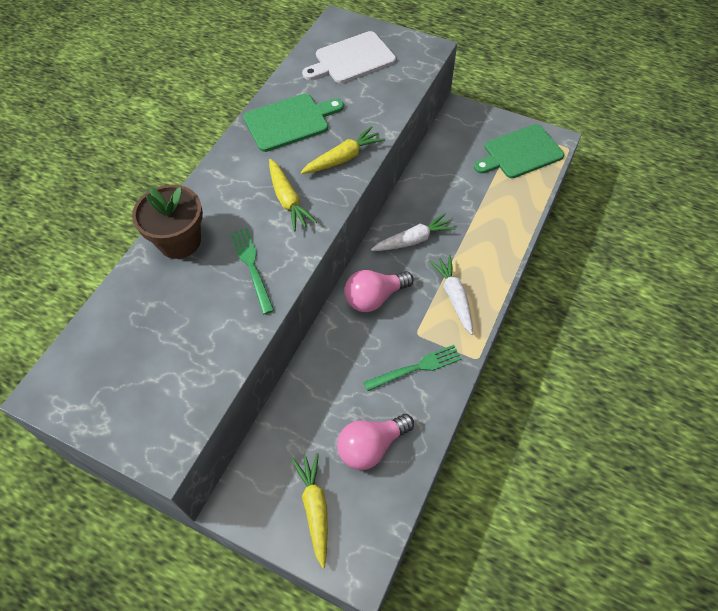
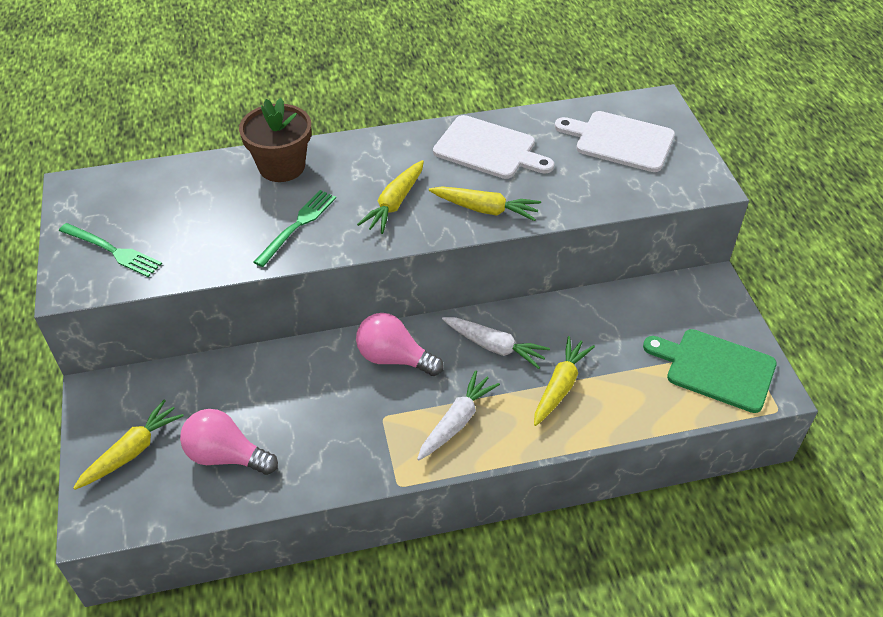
camera: 50 degrees right, 10 degrees down
(290, 122) = (488, 149): green cutting board -> white cutting board
(416, 368) = (343, 440): green fork -> green fork (113, 251)
(471, 228) = (560, 386): none -> yellow carrot

